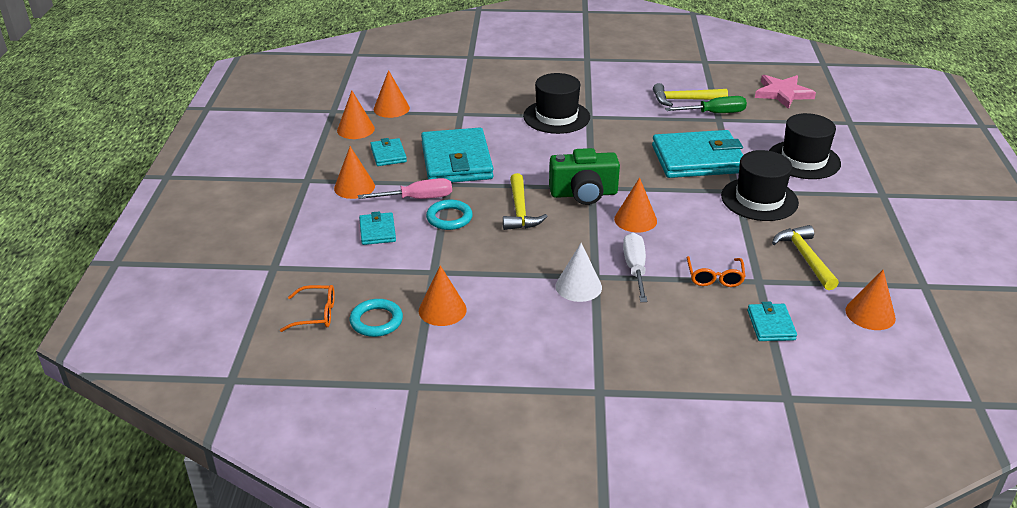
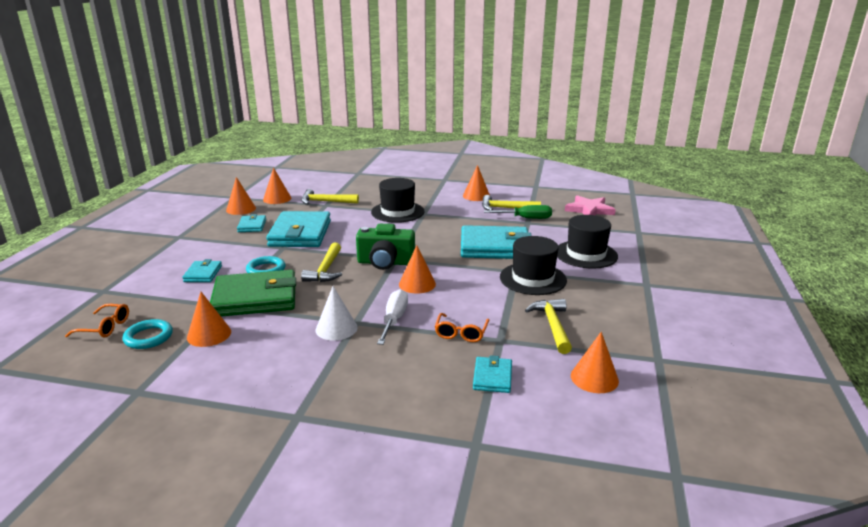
camera: 10 degrees right, 10 degrees down
(354, 187) = (210, 244): orange cone -> orange cone (476, 196)
(417, 199) = (251, 255): pink screwdriver -> none
(457, 108) = (325, 202): none -> yellow hammer
(463, 258) = (255, 298): none -> green wallet

